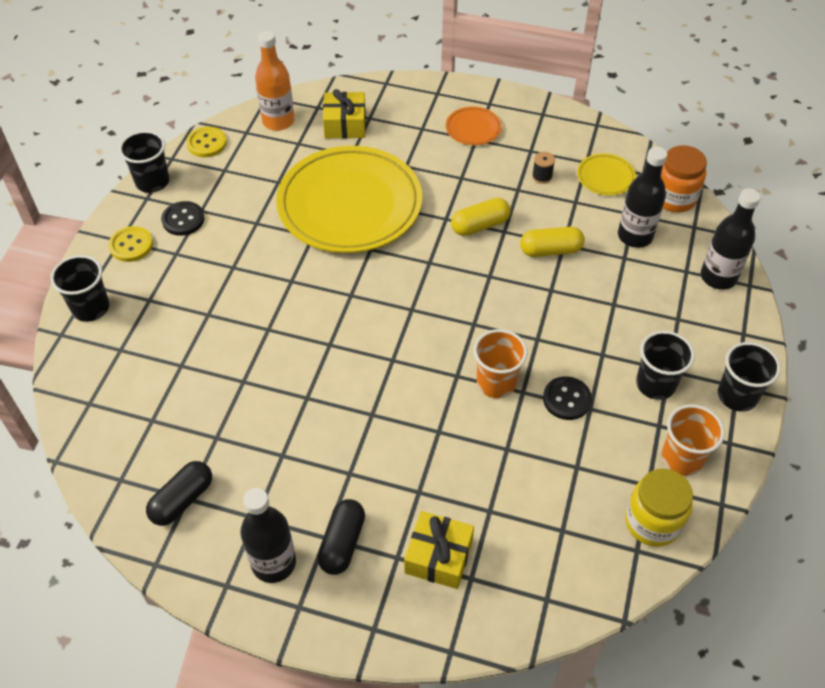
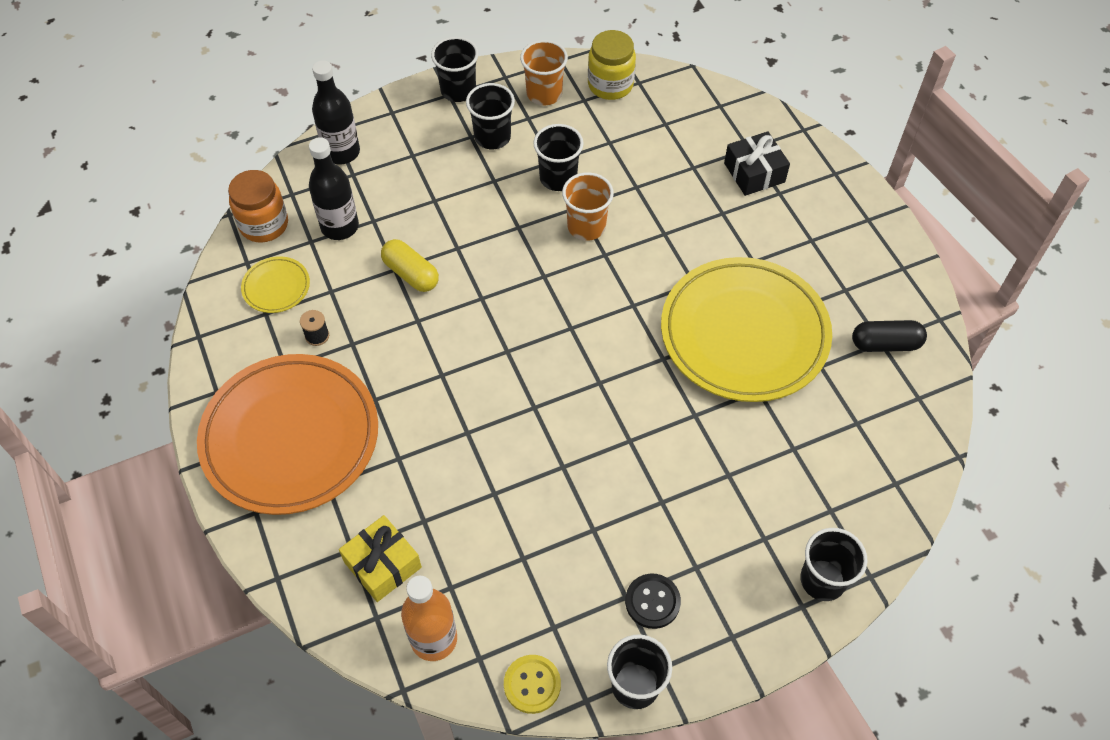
camera: 130 degrees left, 5 degrees up
(131, 245) = (727, 619): yellow button -> none
(274, 563) = (860, 254): black bottle -> none
(342, 543) = (804, 228): black capsule -> none
(350, 205) = (495, 466): yellow plate -> yellow plate (744, 334)
(438, 556) = (754, 172): yellow gift -> black gift
(473, 129) = (290, 437): orange plate -> orange plate, size x2.42
(480, 225) = (427, 343): yellow capsule -> none
(566, 399) = (558, 178): black button -> black cup

